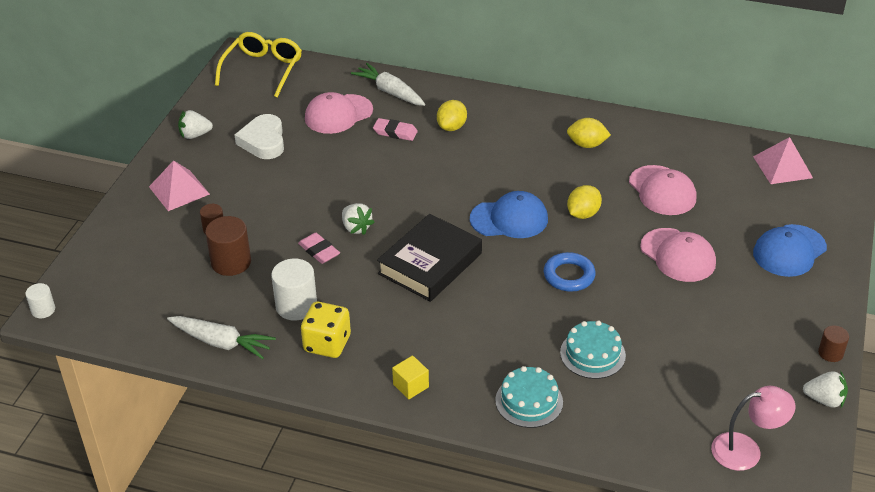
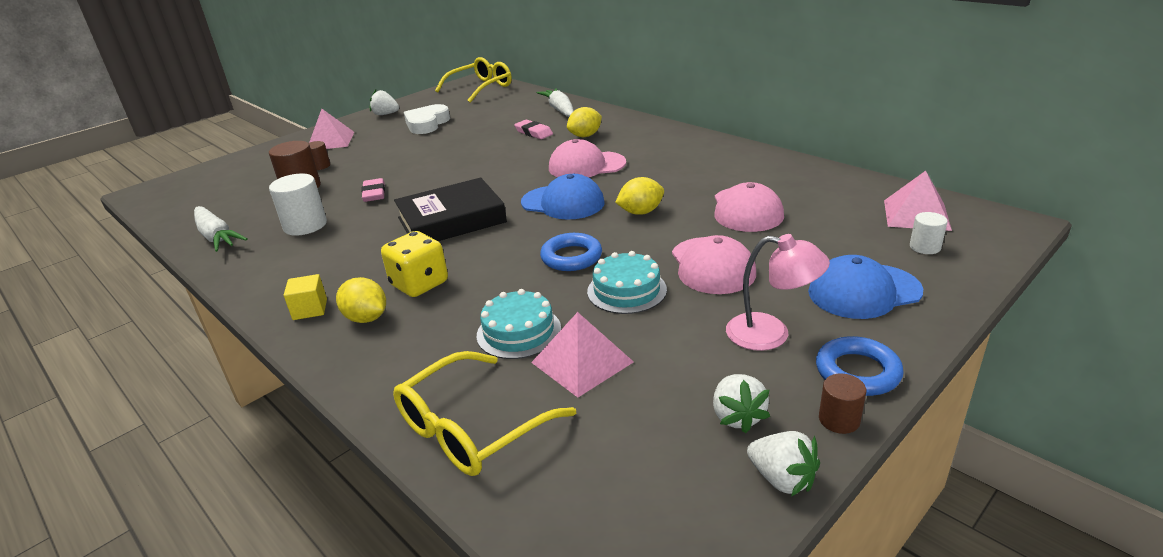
camera: 30 degrees right, 10 degrees down
(43, 310) = (142, 190): white cylinder -> white cylinder (925, 247)
(327, 344) = (289, 257): yellow dice -> yellow dice (419, 284)
(338, 114) = (502, 117): pink cap -> pink cap (586, 166)
(356, 228) = (423, 184): white strawberry -> white strawberry (737, 416)
(529, 401) = (400, 357): turquoise cake -> turquoise cake (626, 290)
(587, 145) = (699, 164): yellow lemon -> yellow lemon (366, 318)
(630, 434) = (470, 429): none -> yellow glasses
(656, 363) = (582, 362): none -> pink pyramid
(746, 450) = (601, 506): pink lamp -> pink lamp (771, 334)
(821, 316) = (857, 372): none -> blue ring

